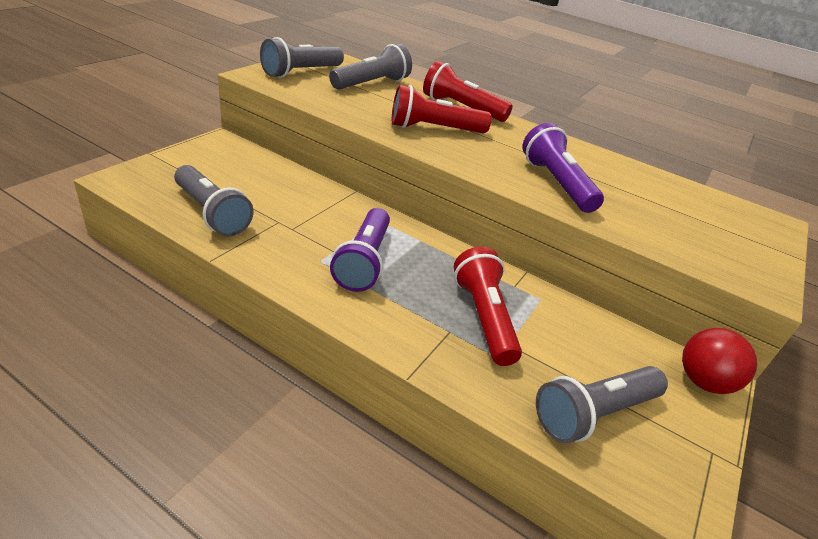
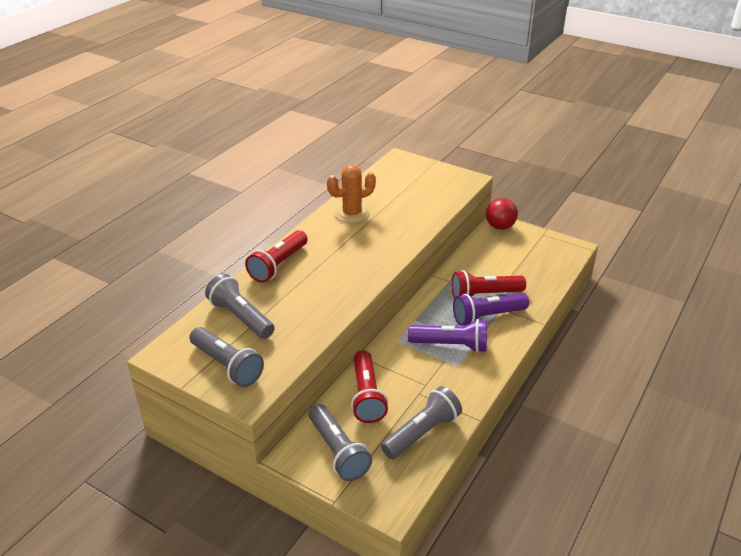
camera: 85 degrees left, 0 degrees up
(434, 129) = (329, 280): red flashlight -> red flashlight (367, 396)
(556, 183) = (392, 230): purple flashlight -> purple flashlight (487, 317)
(585, 161) = (352, 214): none -> orange cactus
(594, 414) = (538, 264): grey flashlight -> grey flashlight (338, 451)

